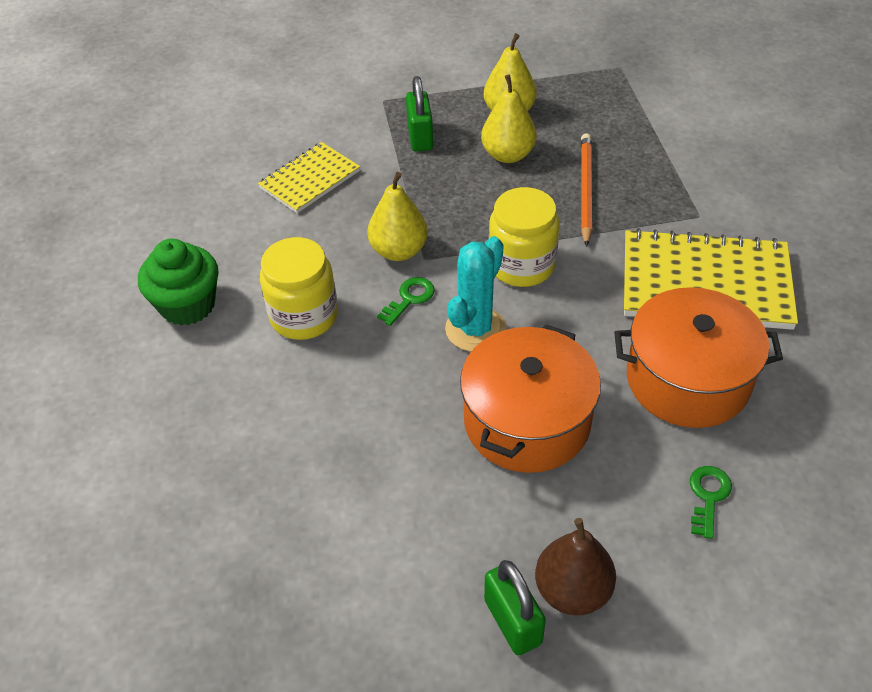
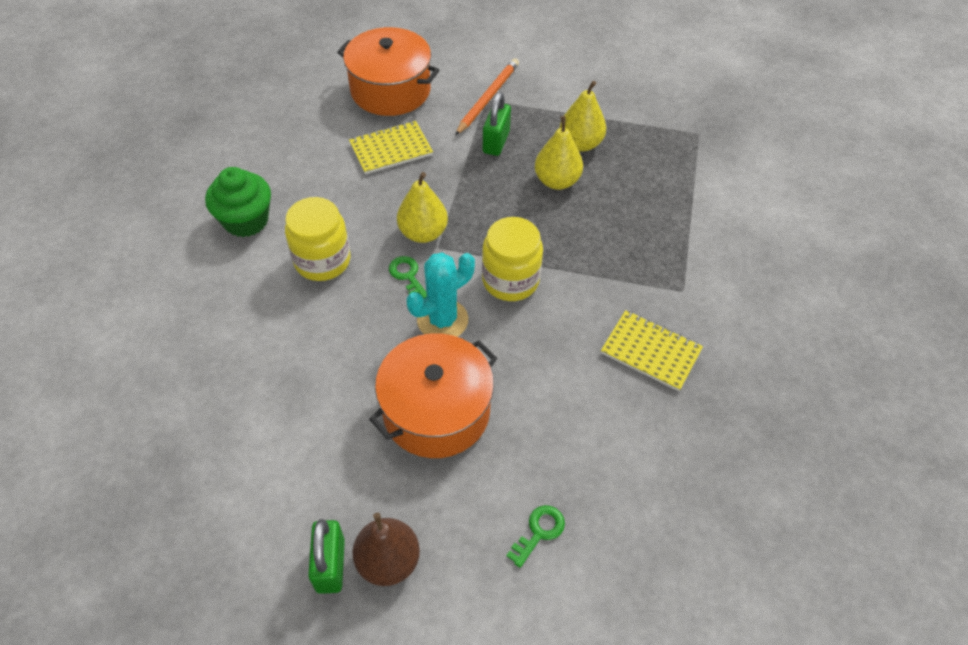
camera: 20 degrees right, 5 degrees up
(409, 299) = (407, 276): green key -> green key turned 90 degrees counterclockwise
(585, 190) = (601, 234): orange pencil -> orange pencil (488, 98)
(687, 379) = (584, 428): orange pot -> orange pot (390, 90)
(705, 283) = (650, 352): yellow notebook -> yellow notebook, size x0.59

